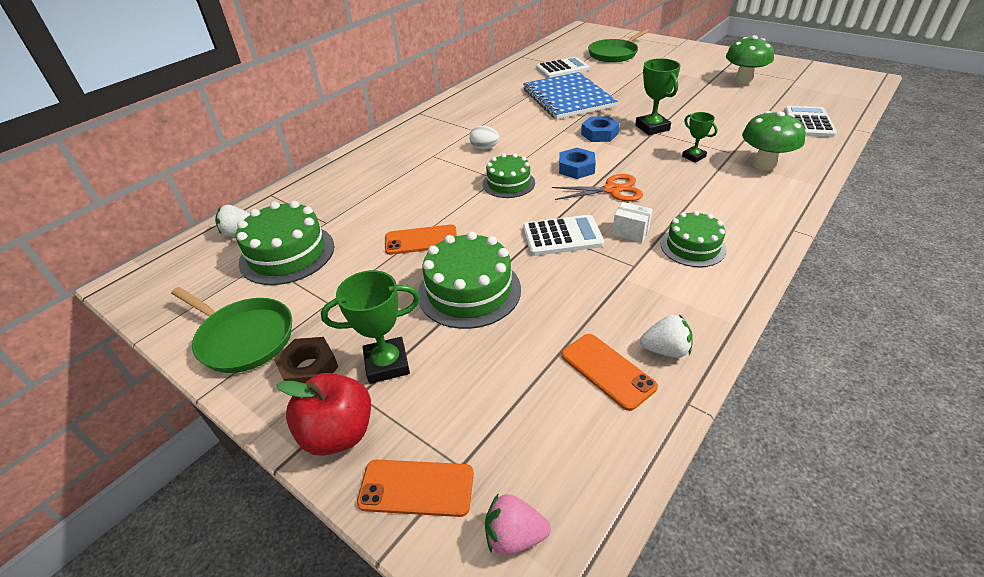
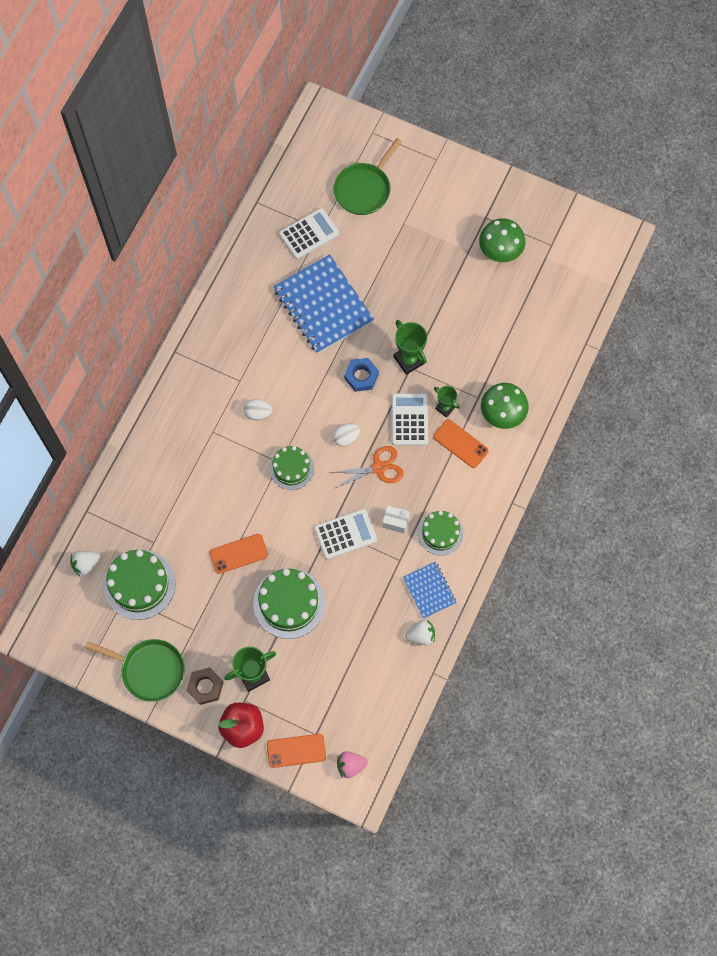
camera: 15 degrees left, 30 degrees up
(576, 168) = (346, 438): blue nut -> white egg
(607, 371) = (387, 657): orange phone -> orange phone (460, 443)
(678, 300) = (429, 590): none -> blue notebook
(808, 123) = (549, 337): white calculator -> white calculator (409, 419)

